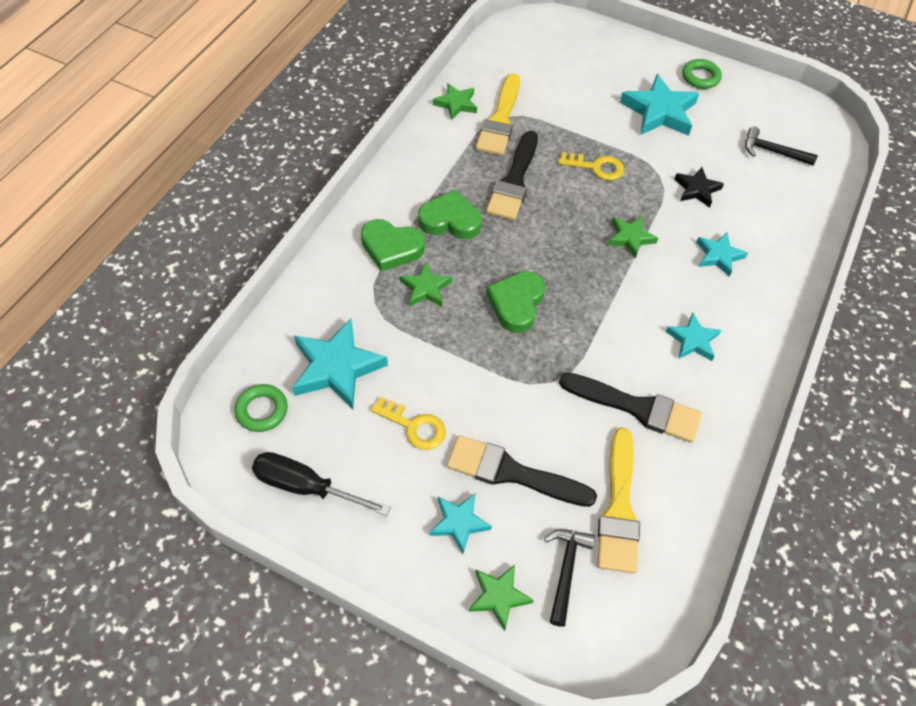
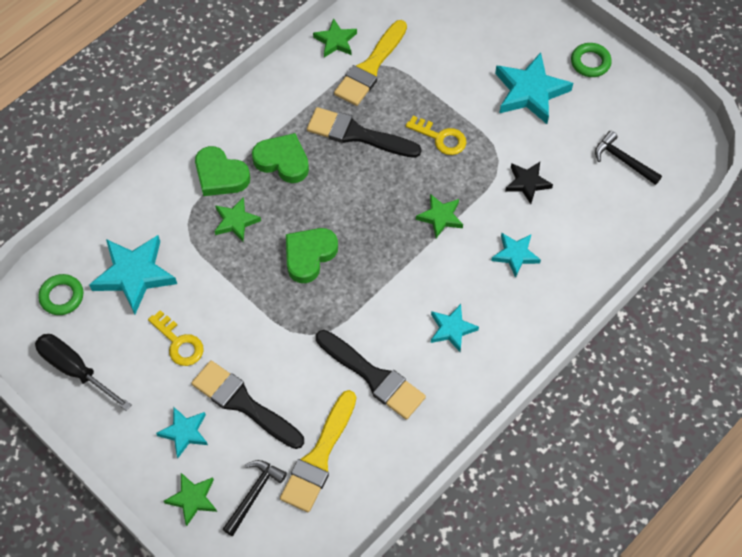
camera: 20 degrees right, 5 degrees up
(514, 181) = (357, 134): black brush -> black brush turned 75 degrees clockwise

